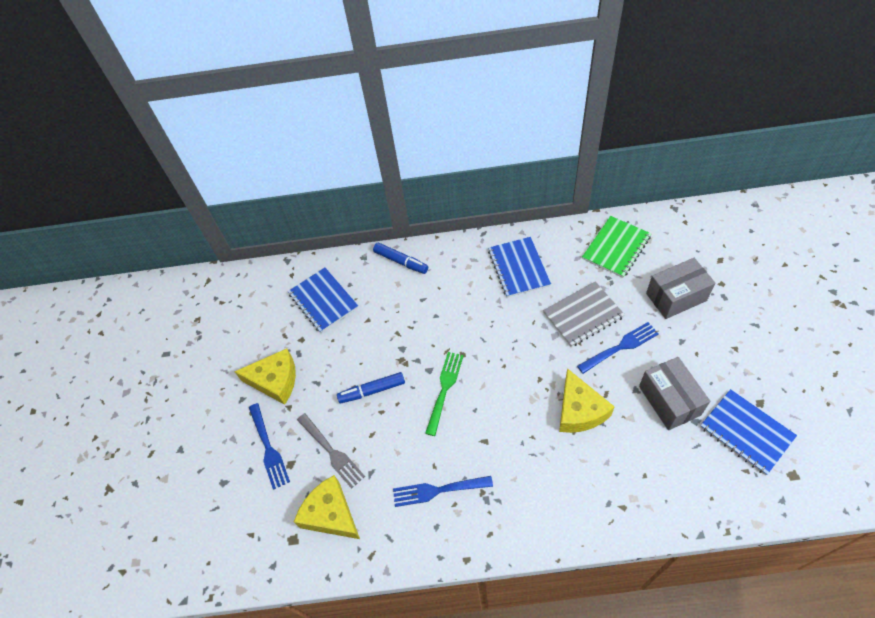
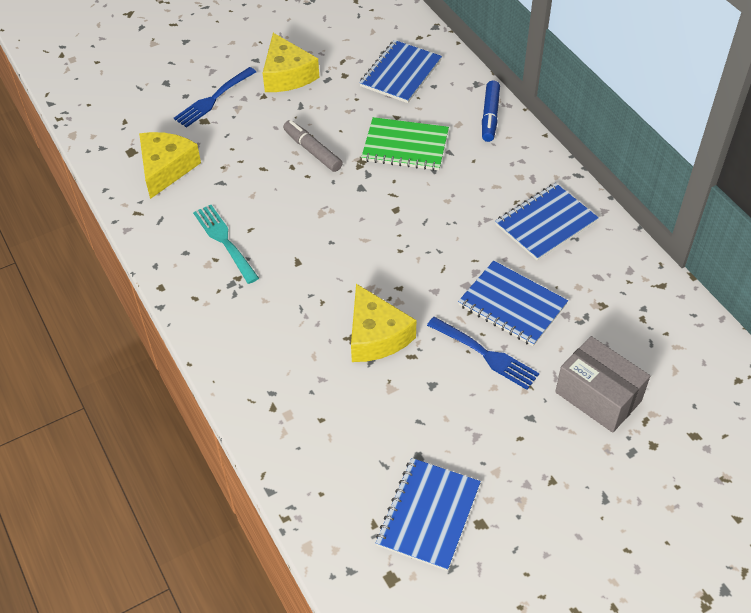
camera: 60 degrees right, 5 degrees down
(331, 452) = (230, 145): grey fork -> none
(372, 390) = (312, 151): blue marker -> grey marker
(438, 490) = (224, 241): blue fork -> turquoise fork
(444, 389) = (344, 208): green fork -> none
(579, 410) = (376, 336): yellow cheese -> yellow cheese turned 75 degrees counterclockwise
(583, 315) = (512, 305): grey notebook -> blue notebook
(616, 248) = (640, 312): green notebook -> green notebook (405, 146)
(669, 400) = (434, 422): grey box -> none

